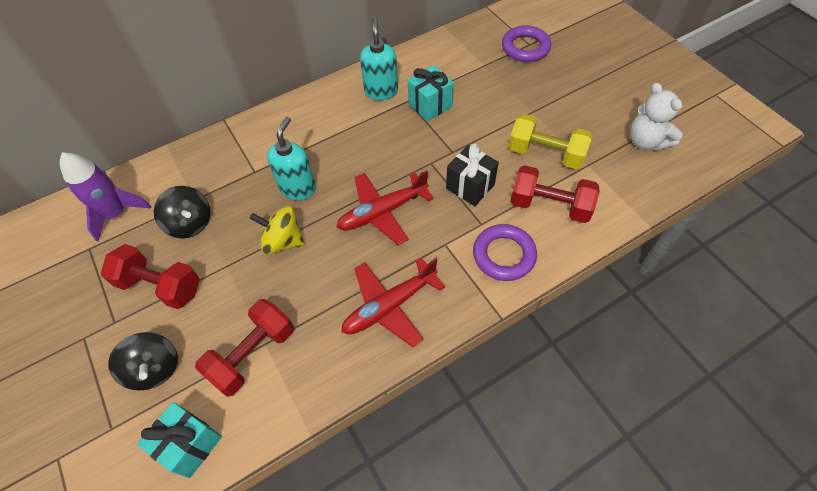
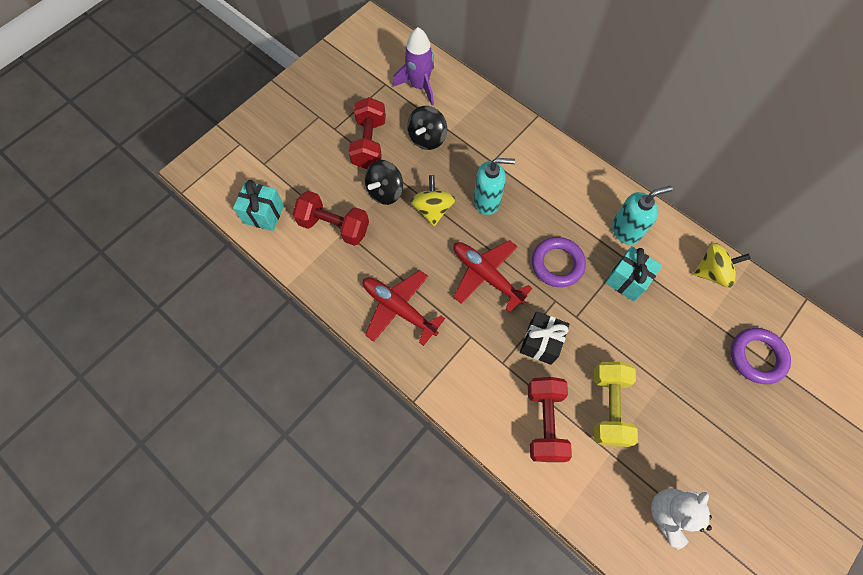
camera: 70 degrees right, 10 degrees up
(154, 368) = (308, 169): black spinning top -> black spinning top (385, 191)
(444, 50) = (711, 272): none -> yellow spinning top
(504, 255) = (475, 390): purple ring -> purple ring (557, 264)

